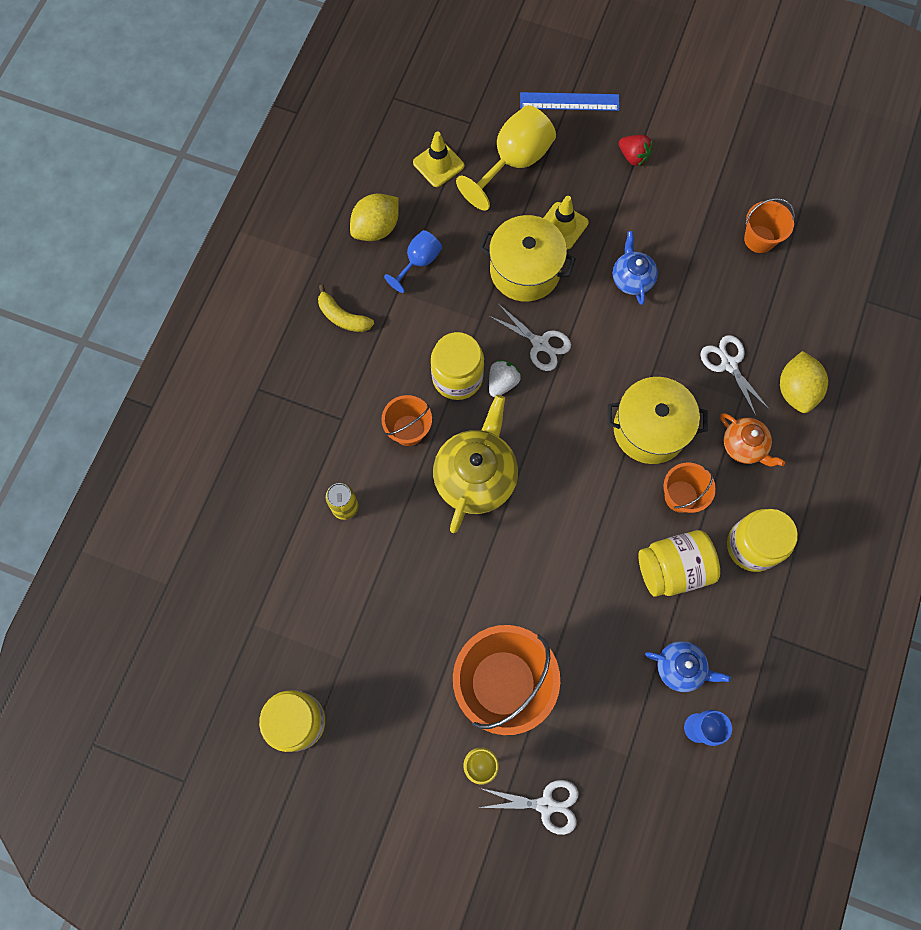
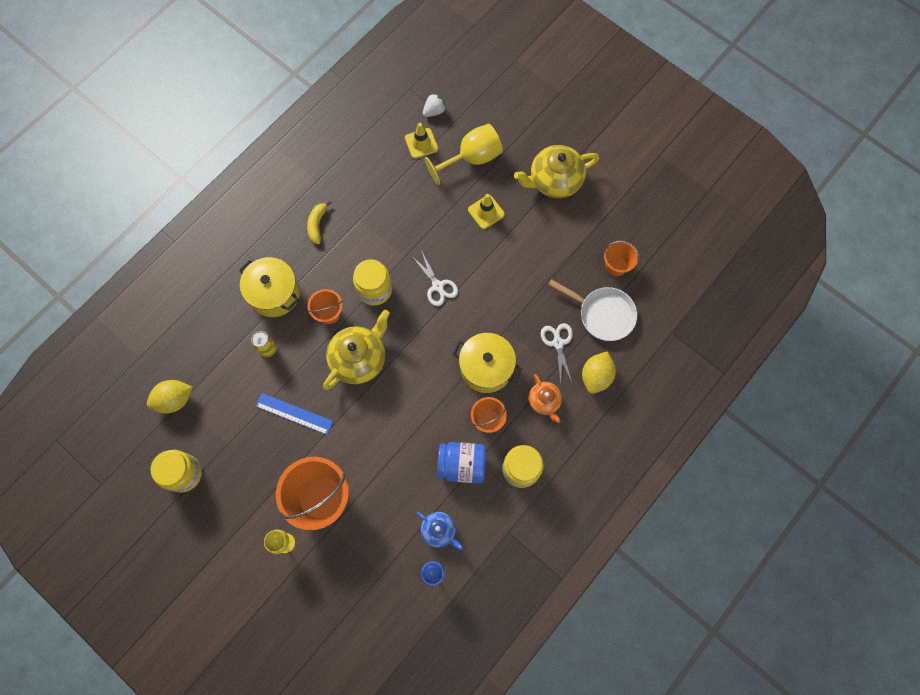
camera: 20 degrees right, 0 degrees up
(343, 317) = (317, 224): yellow banana -> yellow banana turned 45 degrees clockwise
(376, 228) = (363, 173): yellow lemon -> yellow lemon (175, 400)
(418, 262) = (381, 205): blue goblet -> none
(502, 383) = (402, 303): white strawberry -> white strawberry (434, 111)
(525, 270) = (448, 234): yellow pot -> yellow pot (274, 293)
(546, 805) = (316, 584): white scissors -> none
(569, 102) = (527, 129): blue ruler -> blue ruler (294, 413)
(632, 278) = (517, 263): blue teapot -> none
(633, 156) = (554, 181): red strawberry -> yellow teapot
(673, 568) = (462, 464): yellow jar -> blue jar
(769, 307) = (602, 314): none -> white pan

